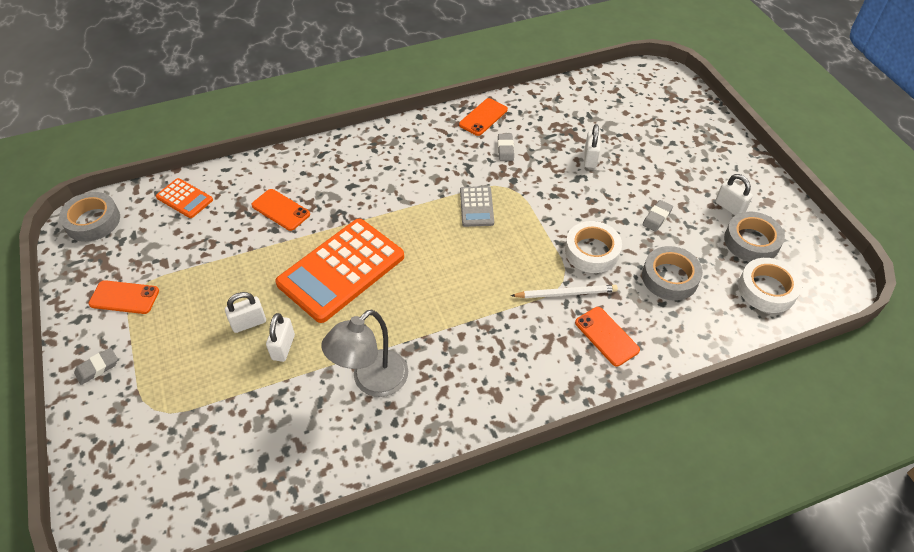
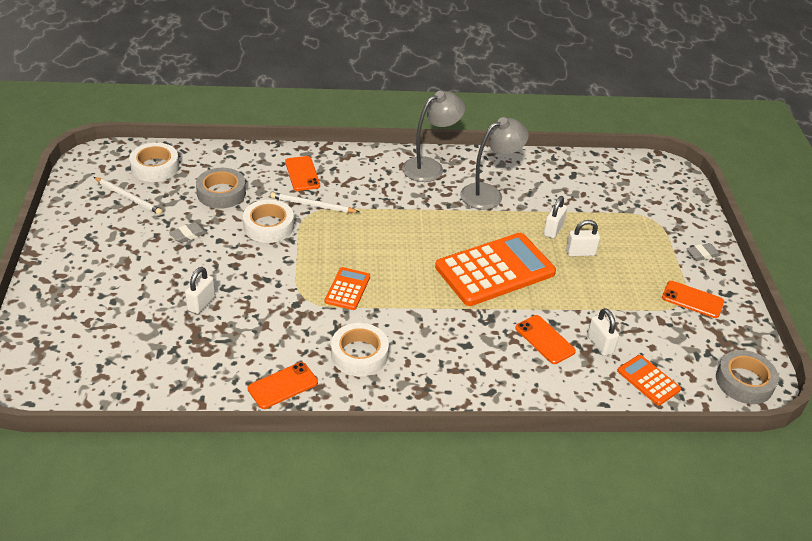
camera: 165 degrees left, 10 degrees down
(437, 154) = (359, 354): none -> white tape
(461, 405) = (430, 167): none -> grey lamp
(476, 207) = (347, 289): grey calculator -> orange calculator
(505, 149) = (282, 338): grey eraser -> none
(729, 207) = (115, 225): white padlock -> white padlock (600, 344)
(751, 241) = (128, 197): grey tape -> white pencil

